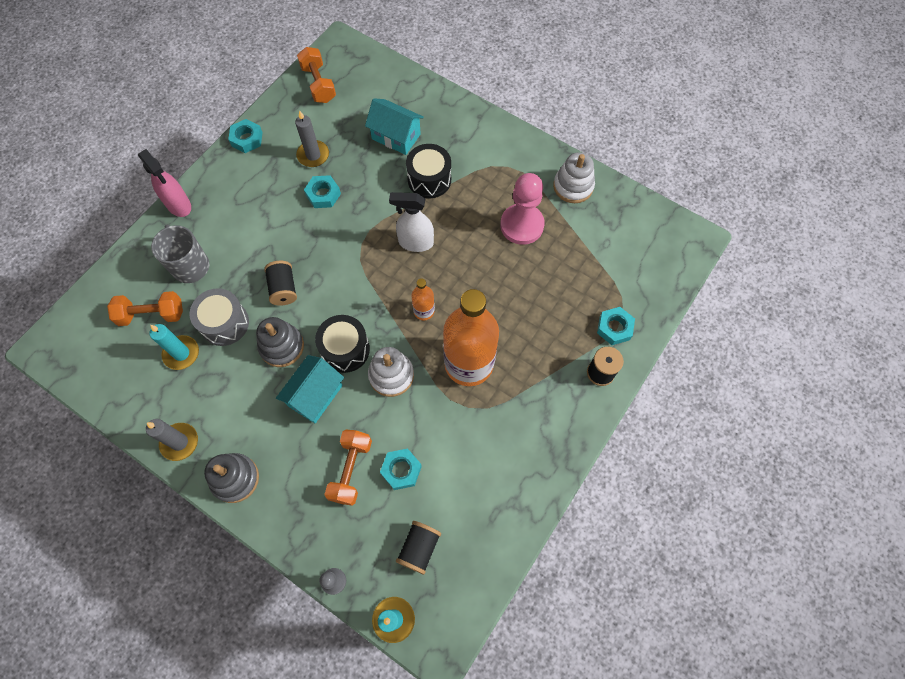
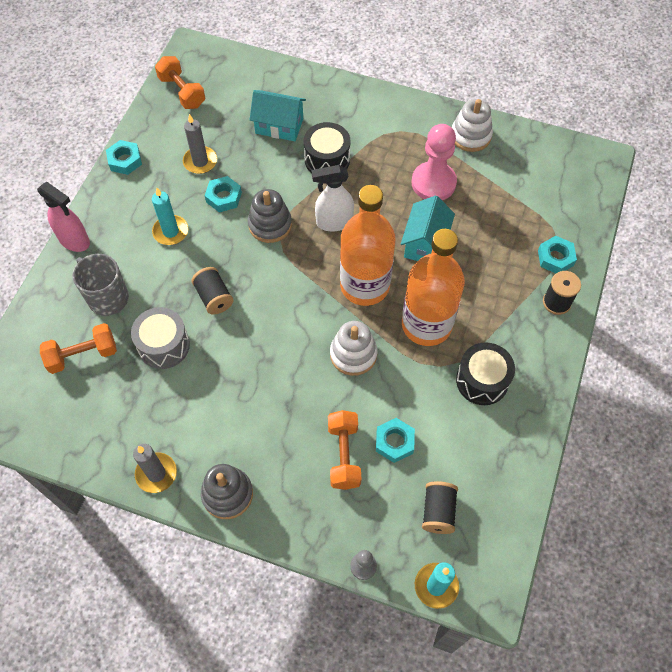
camera: 15 degrees left, 5 degrees down
(181, 353) = (128, 386): turquoise candle -> turquoise candle (170, 231)
(282, 346) = (231, 354): grey stacking toy -> grey stacking toy (270, 225)
(315, 395) = (282, 392): turquoise house -> turquoise house (425, 243)
(345, 349) = (298, 341): black drum -> black drum (482, 380)
(424, 311) = (365, 285): orange bottle -> orange bottle, size x2.26

